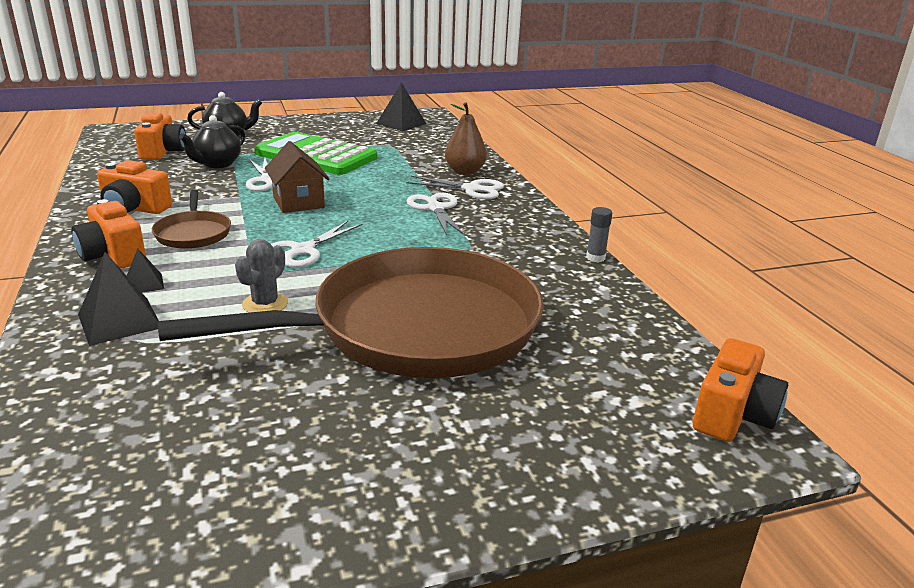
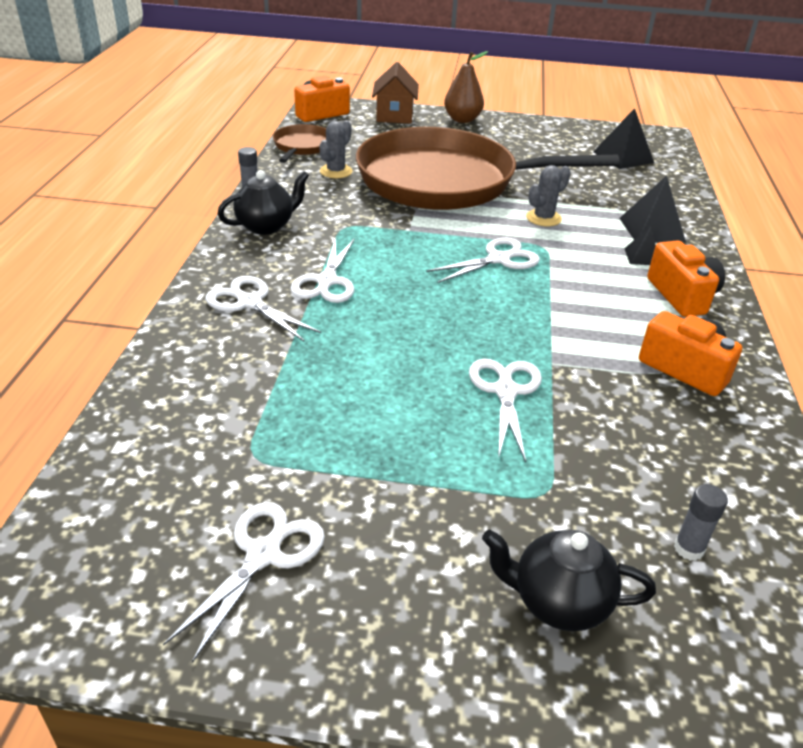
camera: 155 degrees left, 10 degrees up
(163, 152) = (688, 549): orange camera -> grey glue stick
(193, 233) = (606, 307): brown pan -> brown pan (302, 146)
(217, 164) = (581, 467): black teapot -> black teapot (266, 226)
(298, 202) = (478, 331): brown house -> brown house (394, 116)
(316, 155) = (405, 452): green calculator -> none
(356, 130) = (264, 554): none -> white scissors
(401, 123) = (139, 562): black pyramid -> black pyramid (623, 157)
(465, 172) = (215, 341): brown pear -> brown pear (462, 120)
(555, 306) = (336, 171): none -> grey cactus

